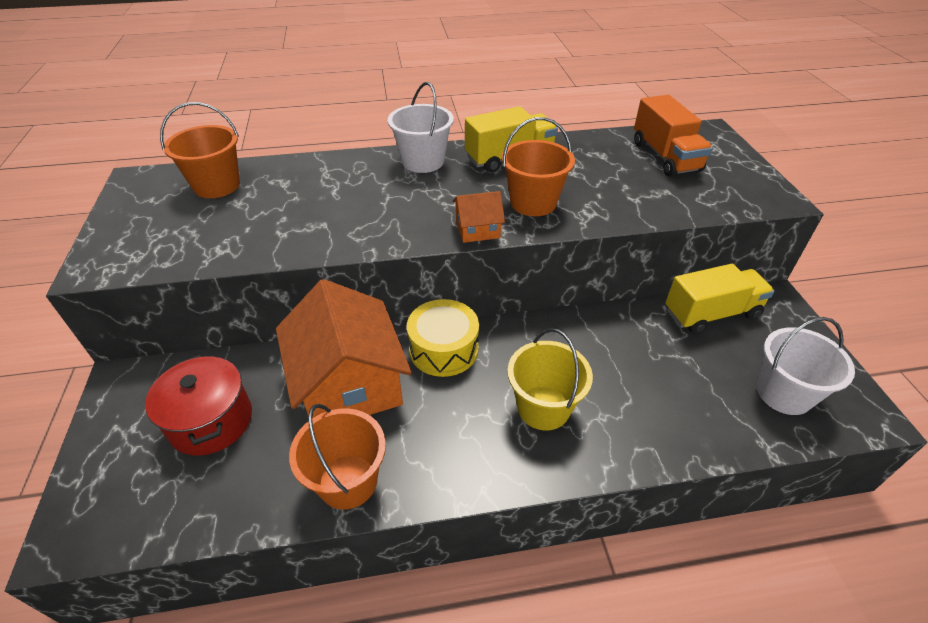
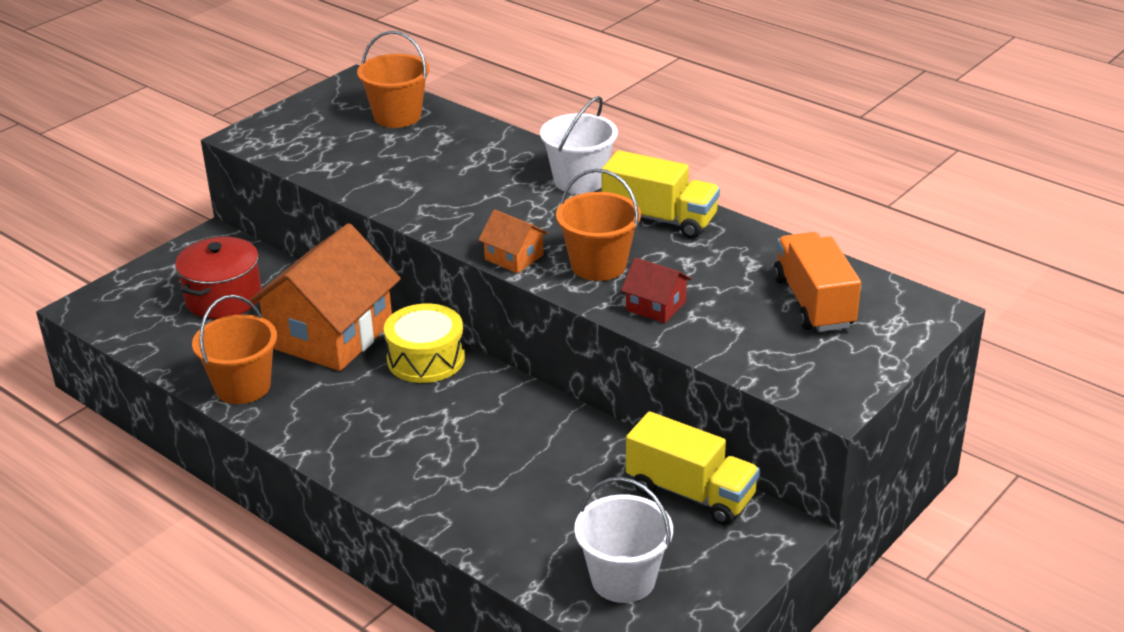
camera: 50 degrees right, 10 degrees down
(543, 408) = (424, 443): yellow bucket -> none
(608, 206) = (656, 306): none -> red house
(665, 156) = (813, 303): orange truck -> orange truck turned 135 degrees clockwise

